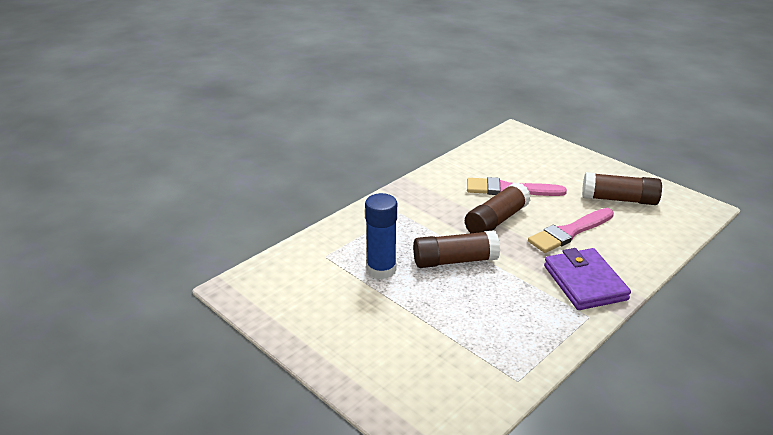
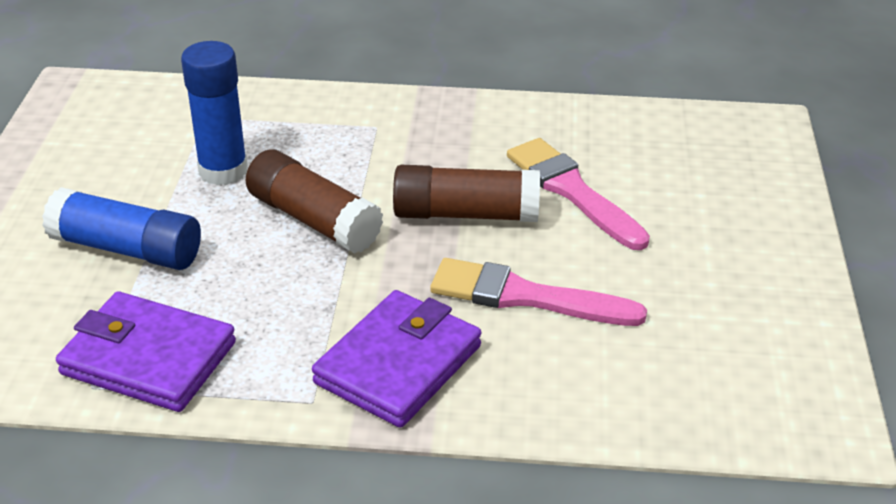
camera: 50 degrees right, 5 degrees up
(414, 326) = (127, 249): none -> blue glue stick
(513, 353) = (148, 358): none -> purple wallet
(619, 199) = (705, 313): brown glue stick -> none

